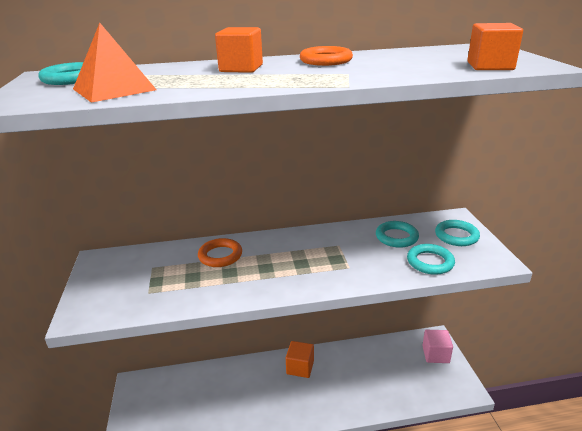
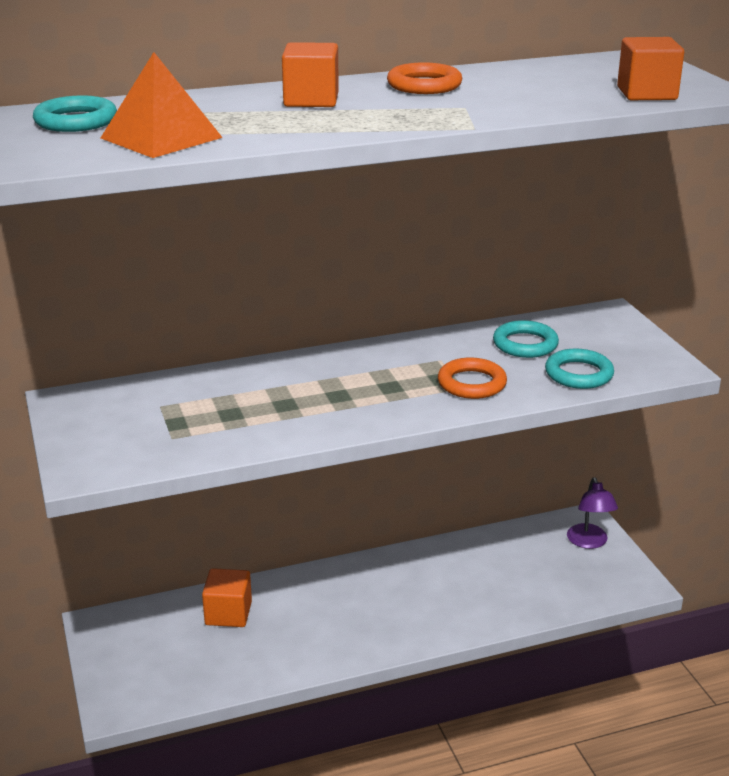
camera: 10 degrees left, 0 degrees up
(220, 255) = (261, 384): orange ring -> orange ring (471, 383)
(300, 367) = (374, 578): orange cube -> orange cube (228, 613)
(435, 354) = (589, 542): pink cube -> purple lamp
(456, 236) = (613, 338): turquoise ring -> none

